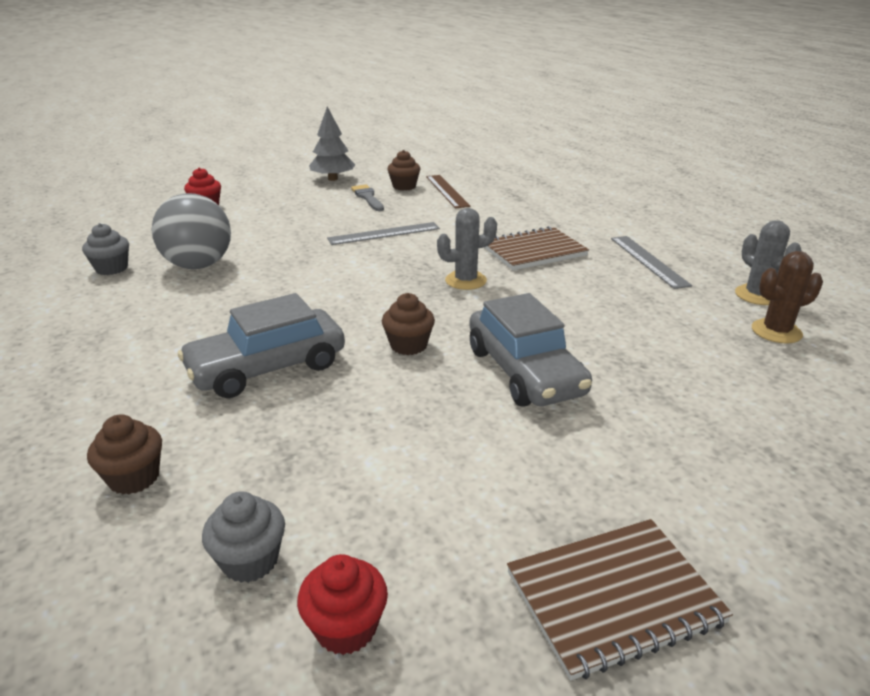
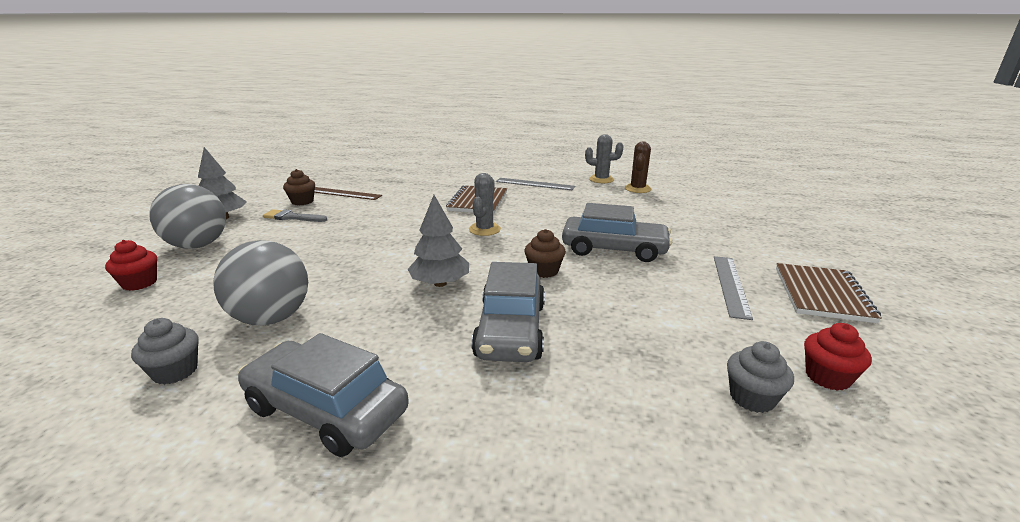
camera: 55 degrees left, 5 degrees down
(98, 335) = (326, 410): none -> grey car
(134, 478) = (616, 434): brown cupcake -> none
(277, 194) = (198, 245): none -> grey ball
(320, 304) = (440, 283): none -> grey tree
(384, 233) = (368, 230): grey ruler -> grey ruler (730, 285)

